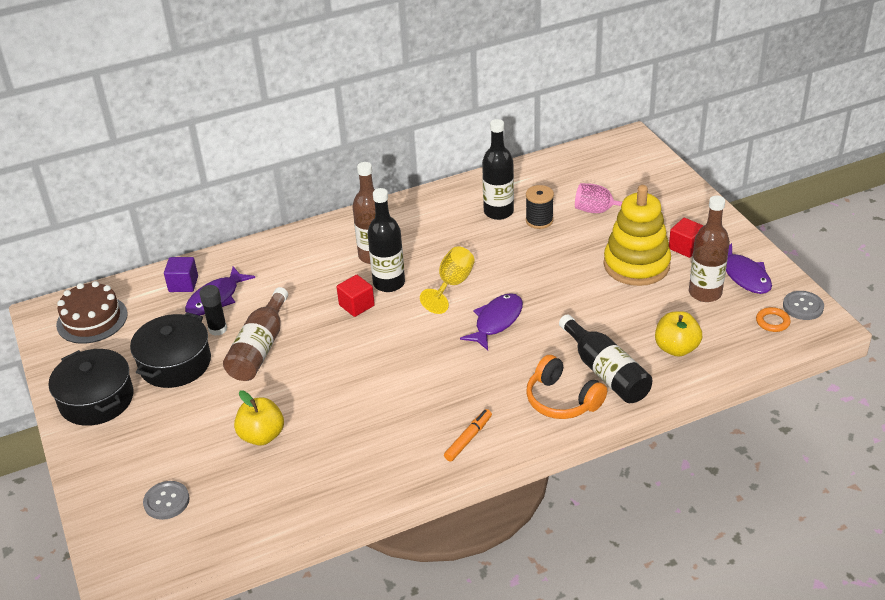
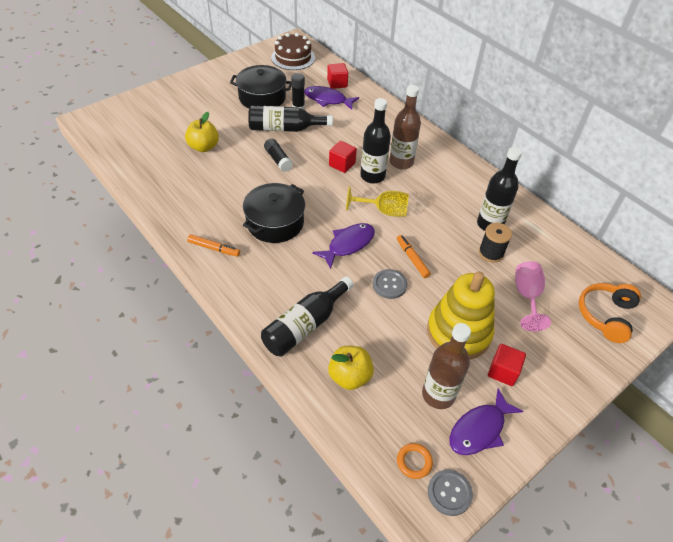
camera: 70 degrees right, 10 degrees up
(96, 399) = (225, 76): black pot -> black pot (275, 222)
(166, 501) = (145, 121): grey button -> grey button (389, 285)
(183, 284) = (337, 83): purple cube -> red cube
(260, 348) = (285, 129): brown bottle -> black bottle
(323, 362) = (278, 160): none -> black glue stick
(496, 321) = (348, 244): purple fish -> purple fish turned 60 degrees counterclockwise
(532, 277) = (412, 259): none -> orange marker
(562, 400) = (265, 299): orange headphones -> orange headphones (605, 315)

